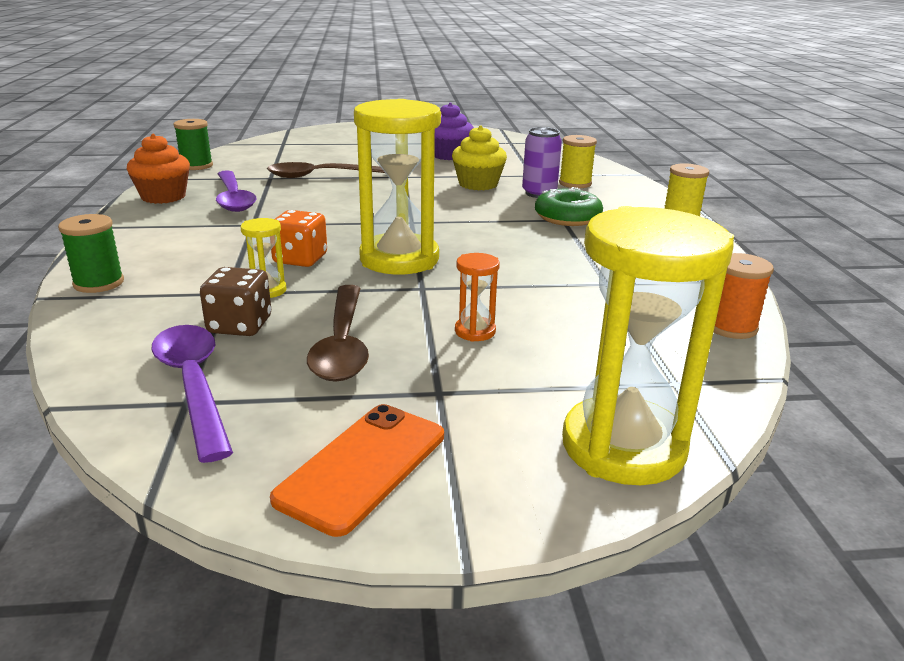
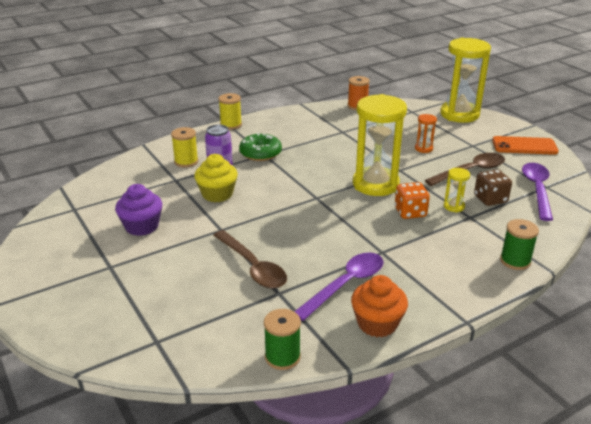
camera: 115 degrees left, 5 degrees up
(193, 385) = (537, 189): purple spoon -> purple spoon turned 150 degrees clockwise

